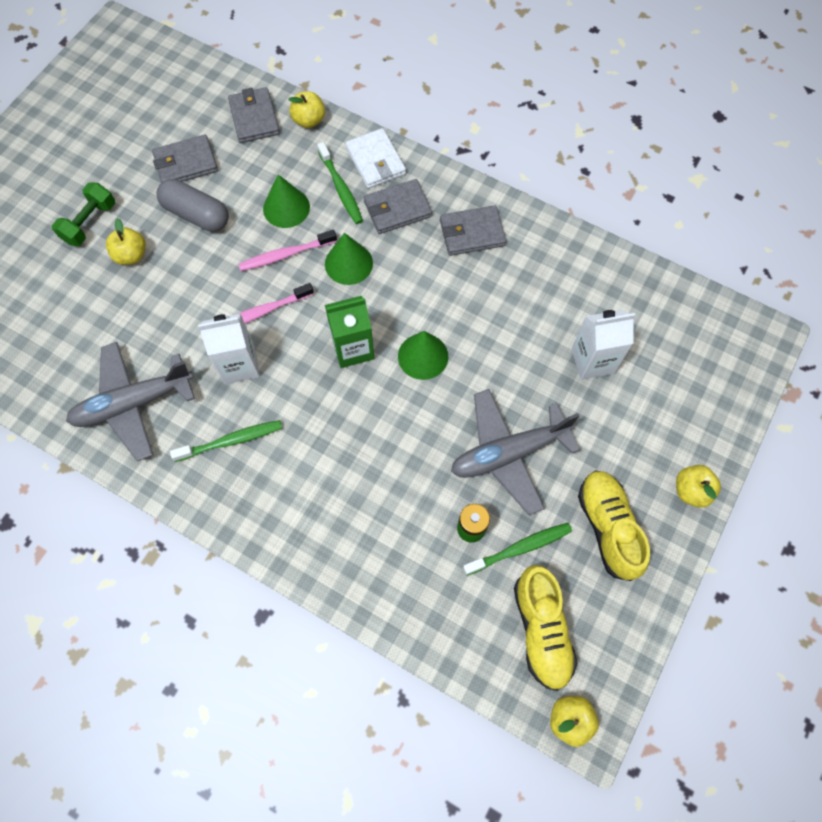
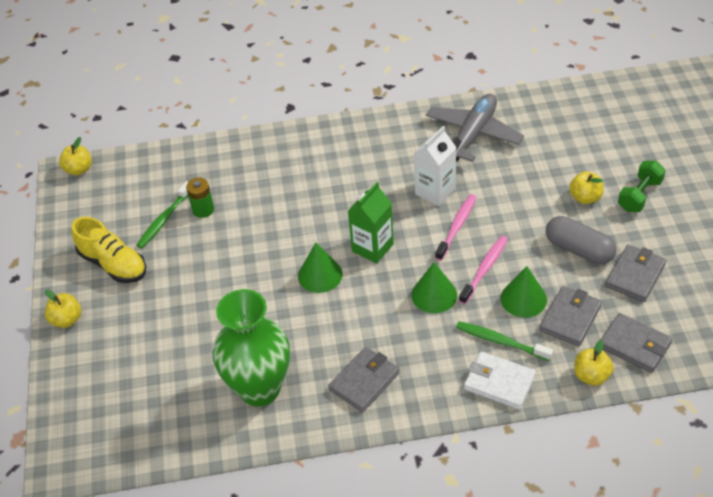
camera: 145 degrees right, 20 degrees down
(90, 223) = (639, 195): green dumbbell -> green dumbbell turned 45 degrees clockwise
(196, 214) = (579, 249): grey capsule -> grey capsule turned 45 degrees clockwise
(231, 441) = (393, 156): green toothbrush -> none
(397, 209) = (440, 358): grey wallet -> grey wallet (570, 318)
(508, 453) = (210, 260): grey plane -> none
(541, 630) = (122, 193): yellow shoe -> none
(558, 287) = (259, 389): none -> green vase
(592, 361) = (193, 354): white carton -> none

